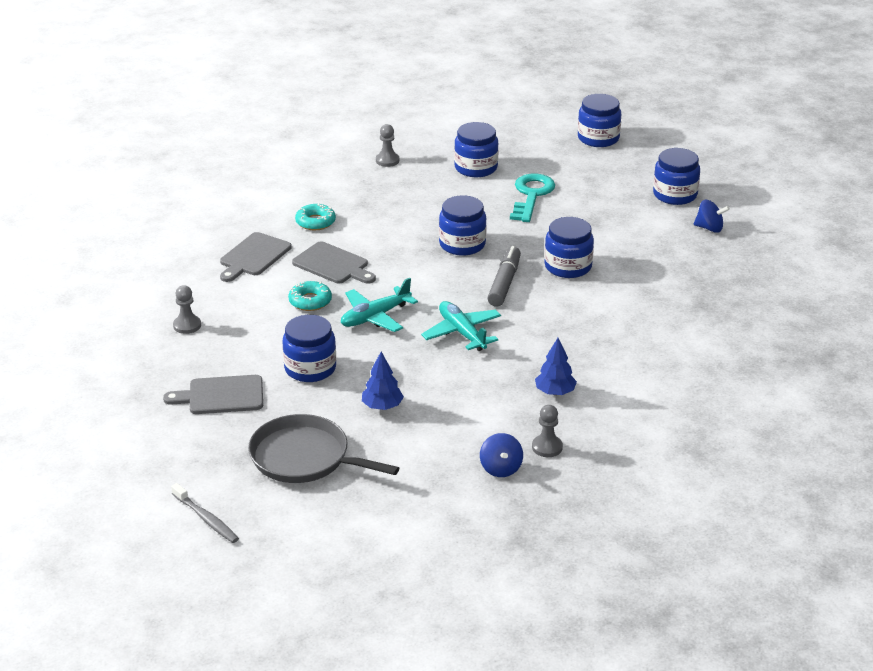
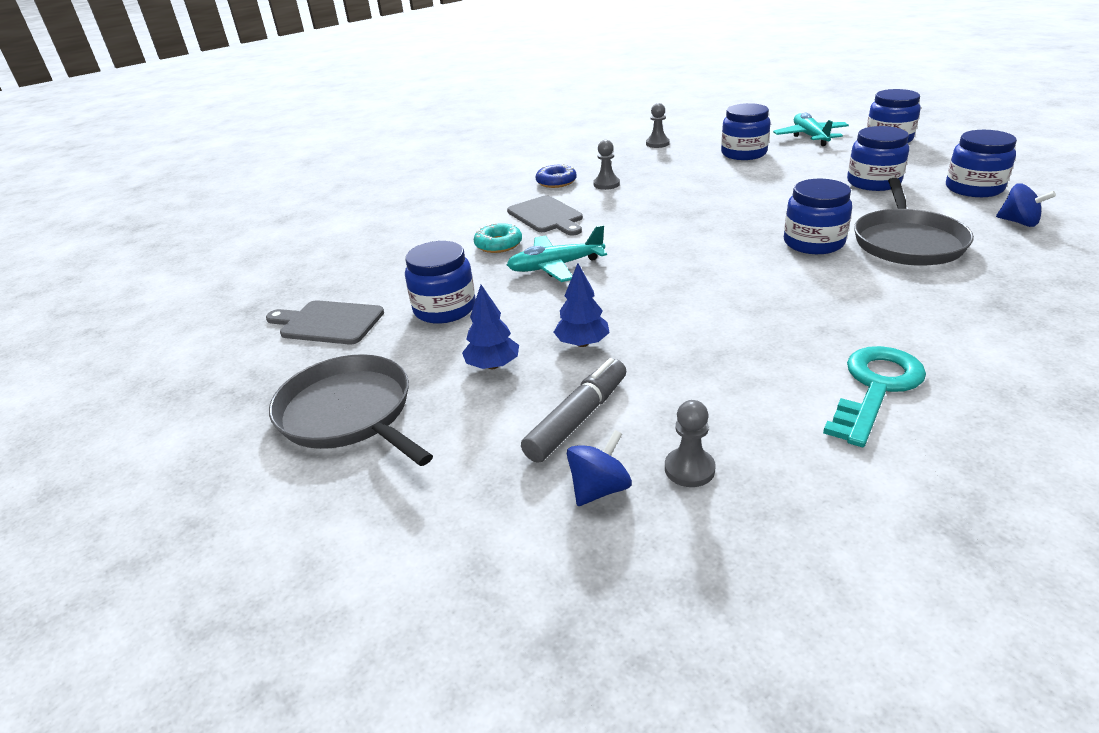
camera: 25 degrees right, 0 degrees up
(187, 325) = (362, 252): grey pawn -> grey pawn (606, 184)
(206, 519) = (161, 473): grey toothbrush -> none
(253, 256) = (476, 203): grey cutting board -> none
(315, 222) = (556, 182): turquoise donut -> blue donut
(462, 244) = (695, 211): blue jar -> blue jar (873, 182)
(462, 333) = (646, 295): turquoise plane -> turquoise plane (810, 137)
(500, 468) = (599, 489): blue spinning top -> blue spinning top turned 150 degrees counterclockwise
(504, 283) = (725, 251): grey marker -> grey marker (577, 419)
(531, 195) = (794, 177): turquoise key -> turquoise key (876, 388)
(555, 392) = (737, 386): blue tree -> blue tree (582, 343)
(635, 257) = (907, 242): none -> grey pan

